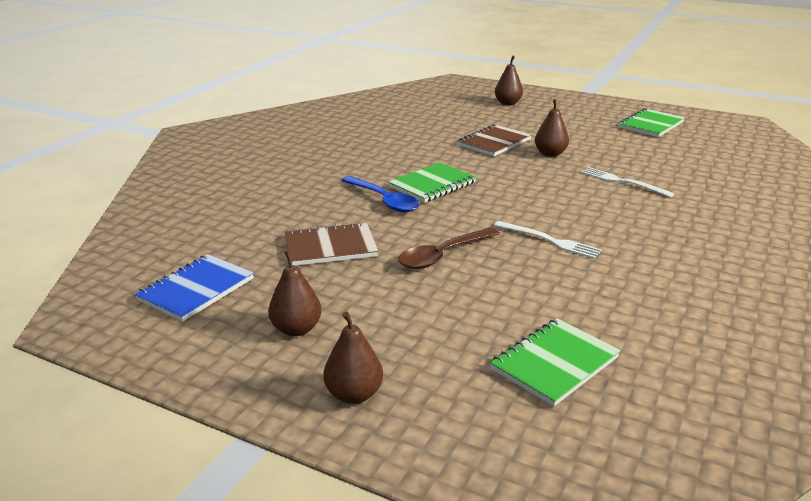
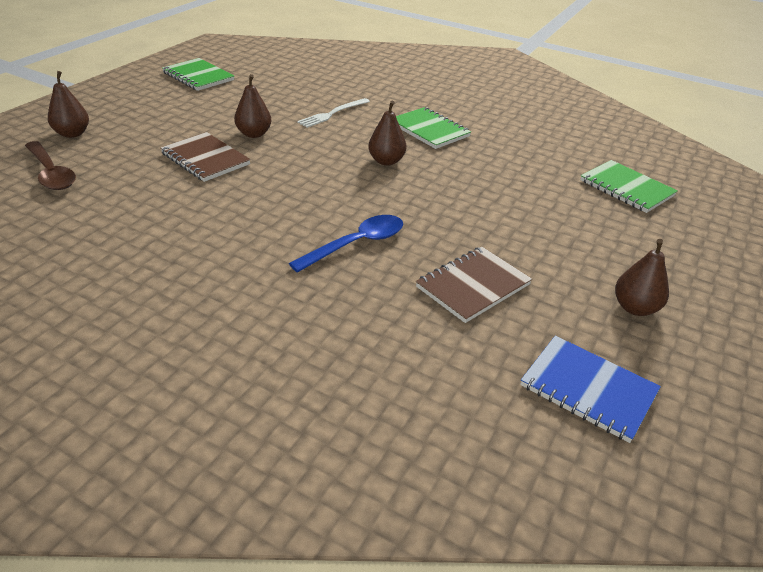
camera: 90 degrees left, 10 degrees up
(330, 247) = (473, 286): brown notebook -> brown notebook turned 60 degrees clockwise
(354, 394) = (707, 276): brown pear -> brown pear (386, 161)
(432, 185) = (318, 209): green notebook -> green notebook (429, 130)
(443, 255) = (481, 217): brown spoon -> brown spoon (51, 173)
(549, 240) = (448, 163): white fork -> none

